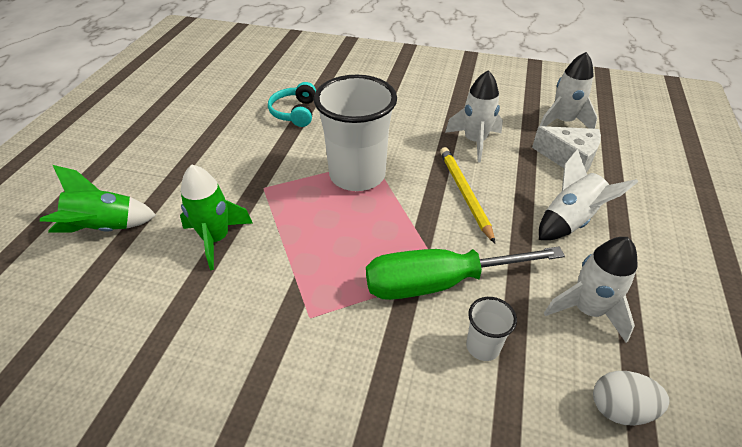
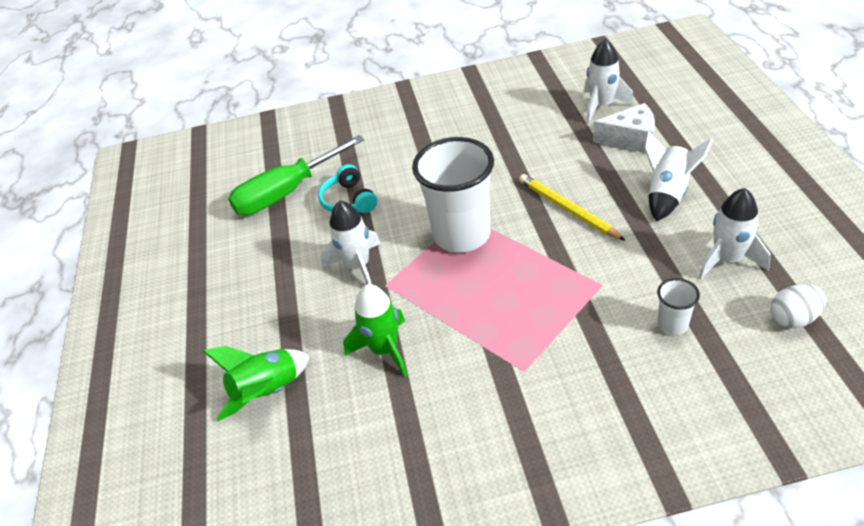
camera: 20 degrees left, 0 degrees up
(439, 283) = (604, 293): green screwdriver -> green screwdriver (287, 192)
(475, 141) = (540, 157): white rocket -> white rocket (358, 266)

